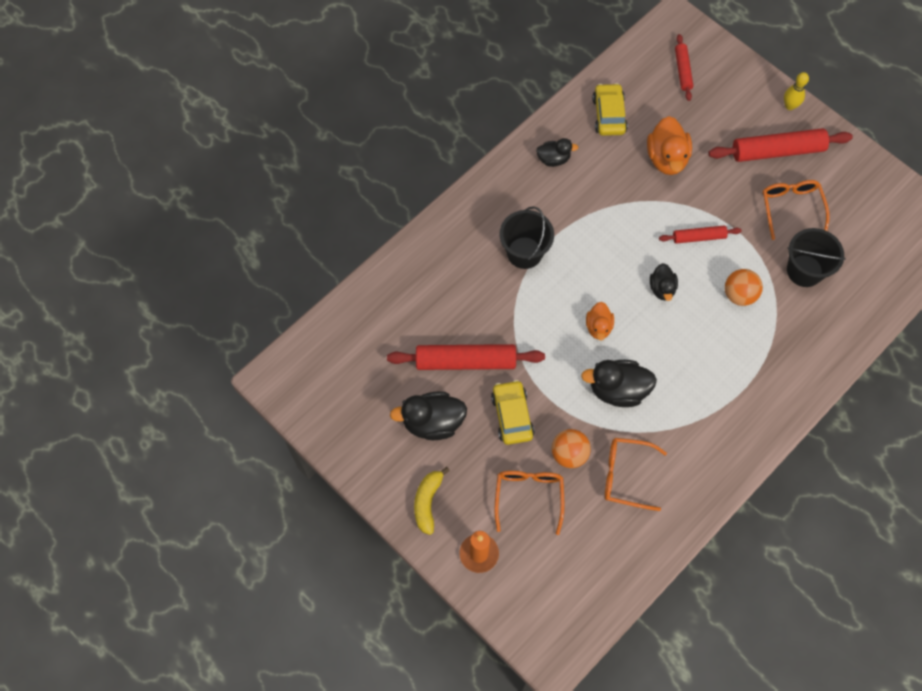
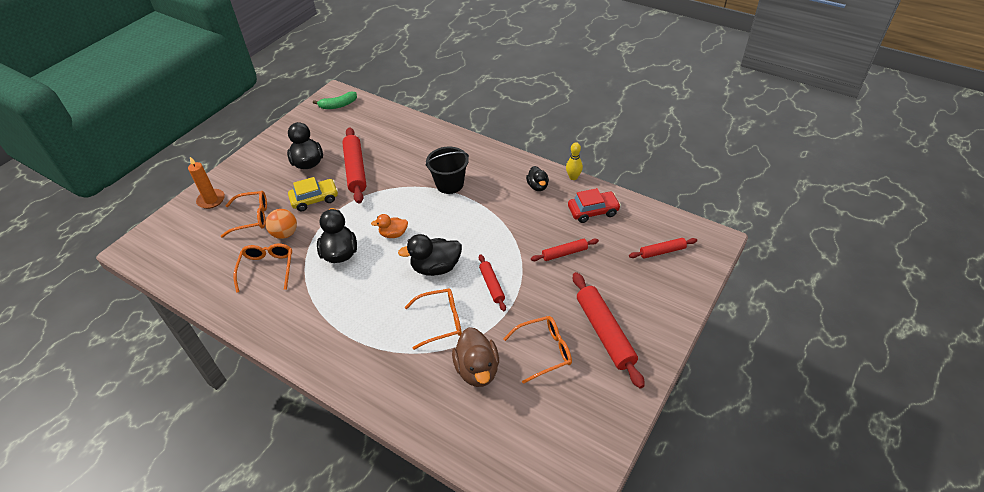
camera: 80 degrees right, 20 degrees down
(307, 375) = (338, 105): none -> green banana
(427, 502) = (250, 170): yellow banana -> none
(608, 115) = (593, 211): yellow car -> red car
(662, 288) = (436, 267): black duck -> black duck, size x1.66
(666, 158) = (564, 253): orange duck -> red rolling pin
(739, 295) = (440, 321): orange ball -> orange glasses
(789, 106) = (662, 337): yellow bowling pin -> yellow bowling pin (573, 177)
(804, 271) = (477, 370): black bucket -> brown duck

